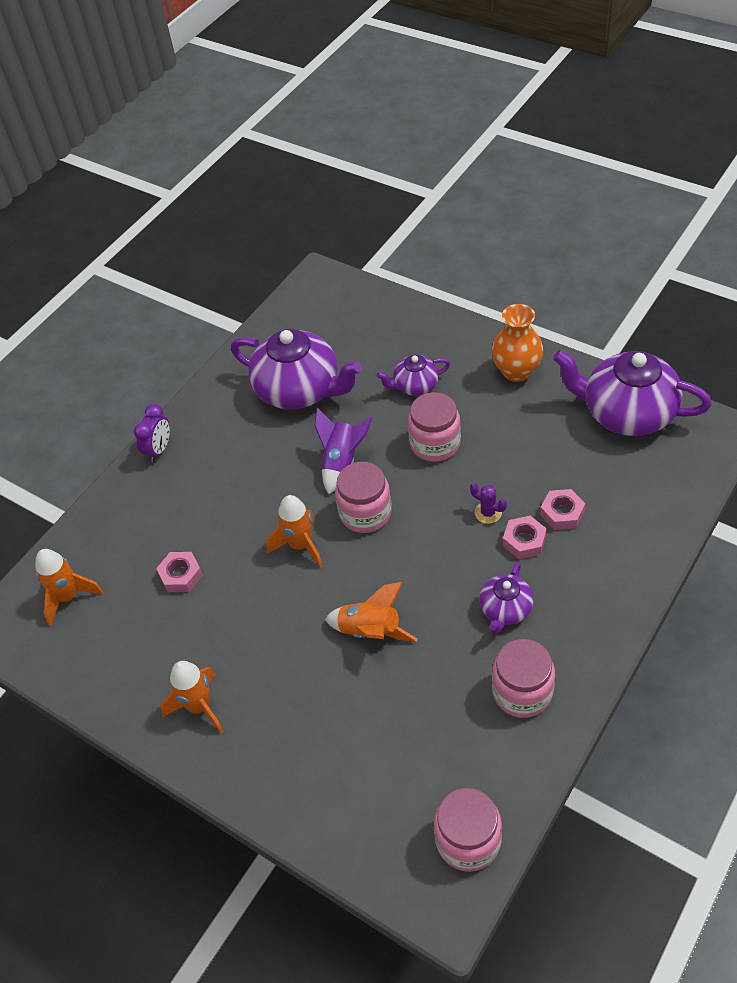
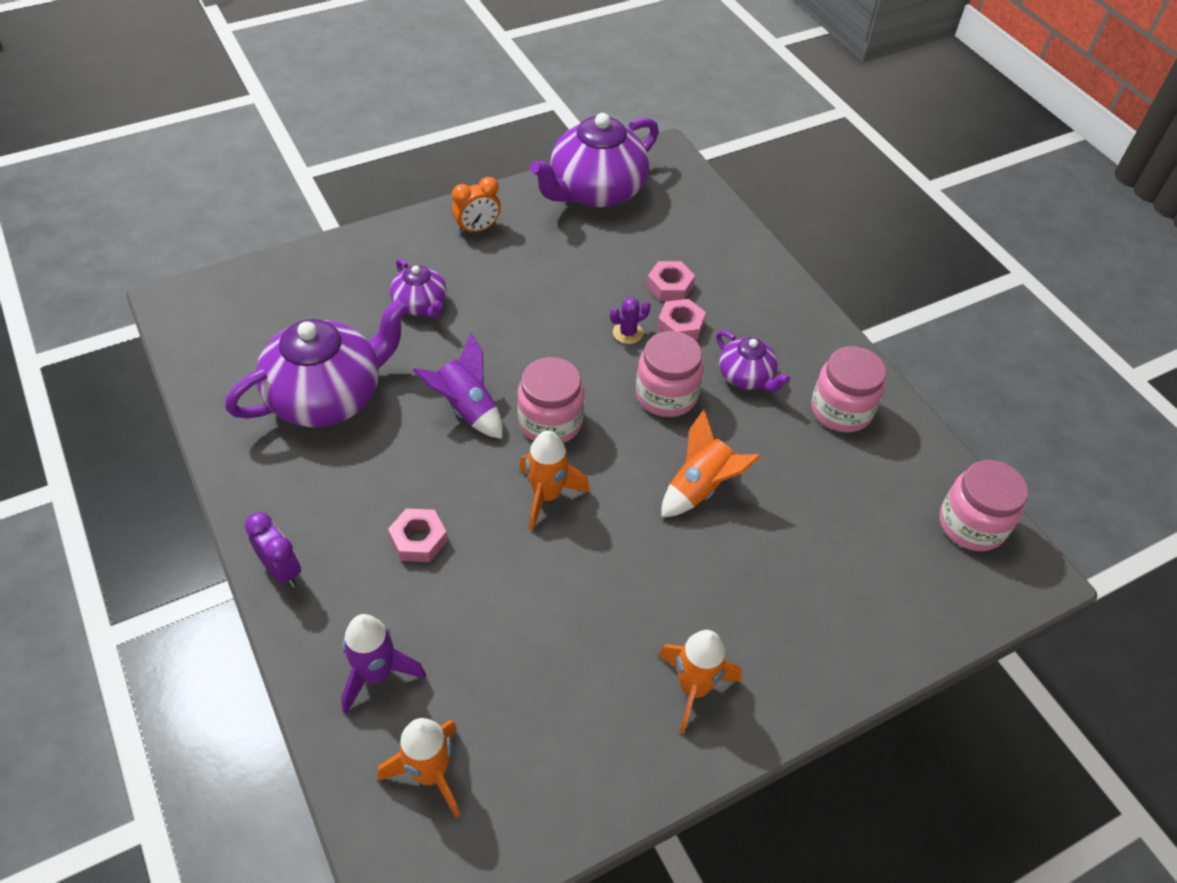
camera: 70 degrees left, 0 degrees up
(117, 535) = (376, 674): none -> purple rocket
(181, 575) = (496, 629): pink nut -> pink nut (418, 540)
(415, 386) = (421, 304): purple teapot -> purple teapot turned 45 degrees counterclockwise
(435, 443) = (510, 327): pink jar -> pink jar (666, 395)
(516, 371) = (477, 229): orange vase -> orange clock

